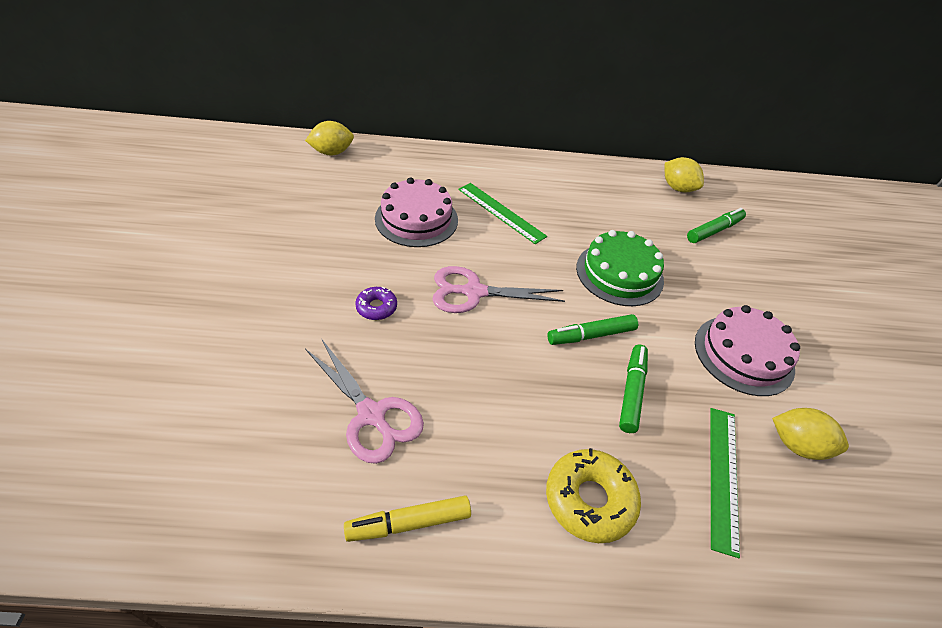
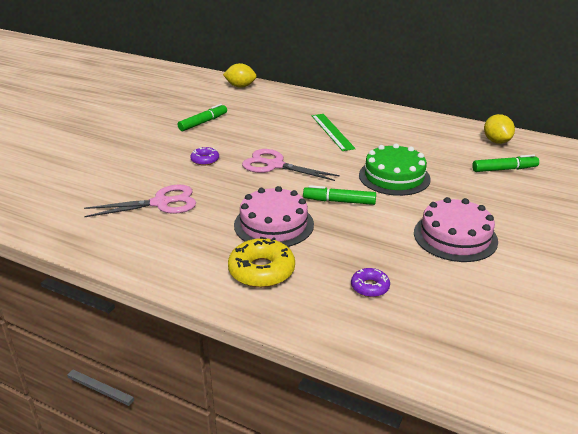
camera: 30 degrees right, 15 degrees down
(371, 415) = (161, 203): pink scissors -> pink scissors turned 90 degrees counterclockwise
(409, 523) = (143, 249): yellow marker -> none
(416, 219) = (268, 125): pink cake -> pink cake (274, 224)
(631, 392) = (342, 233): green marker -> green marker (203, 122)
(722, 476) = (370, 287): green ruler -> purple donut
(797, 445) = (449, 289): yellow lemon -> none

